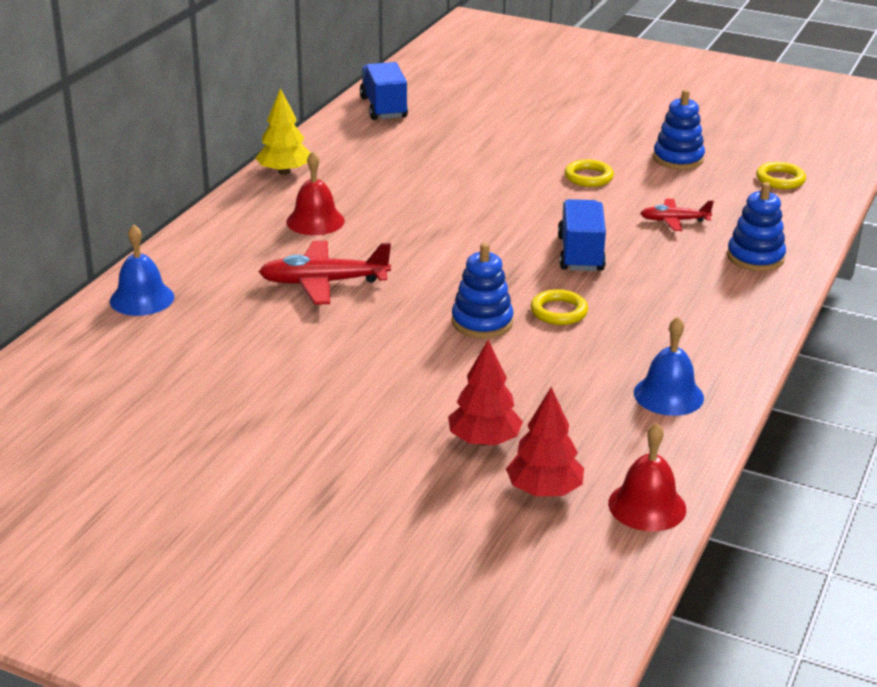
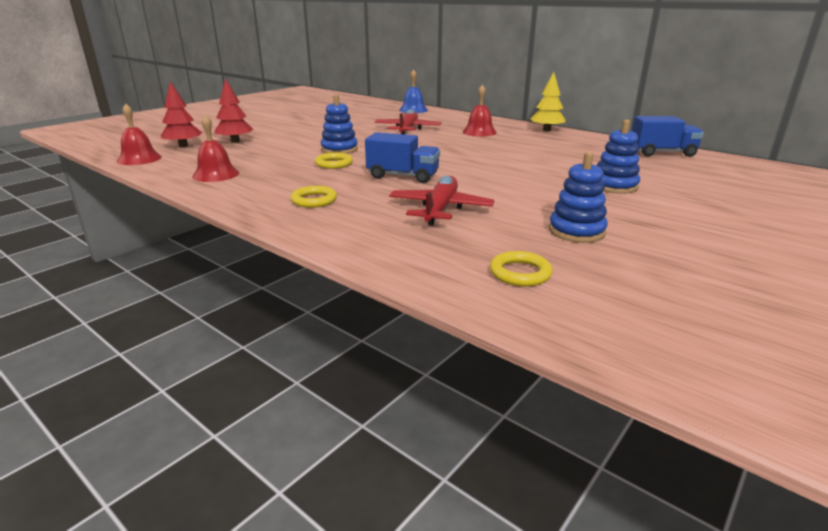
camera: 105 degrees right, 5 degrees down
(588, 177) = (533, 193): yellow ring -> yellow ring (314, 200)
(668, 395) = (216, 174): blue bell -> red bell
(674, 221) = (440, 209): red plane -> red plane, size x1.70
(755, 257) = (355, 227): blue stacking toy -> blue stacking toy (614, 186)

